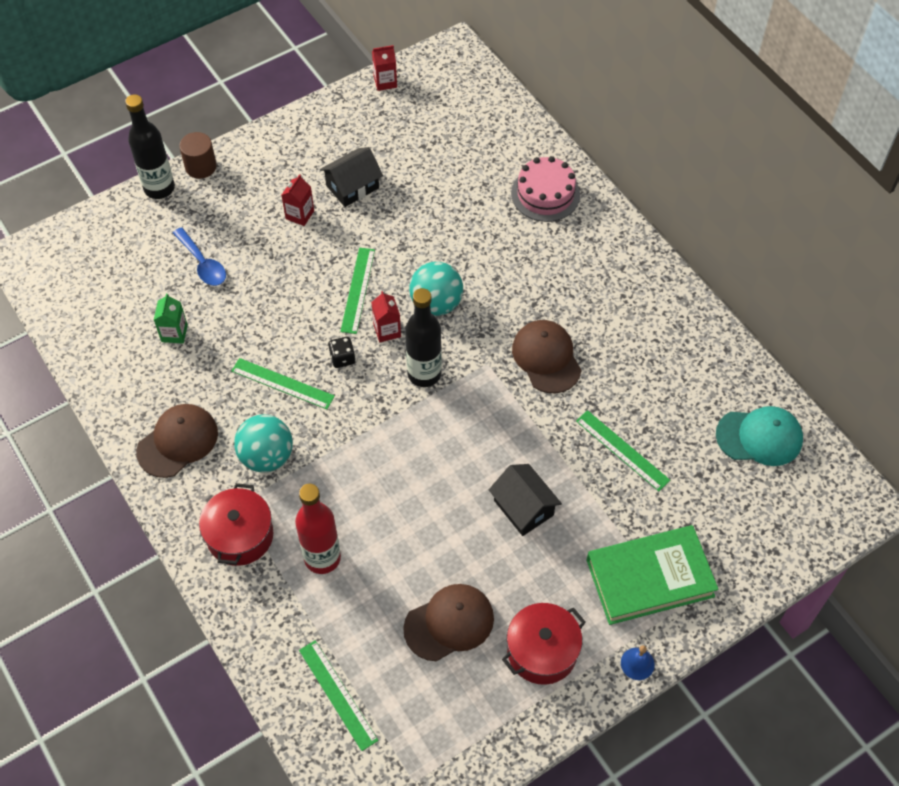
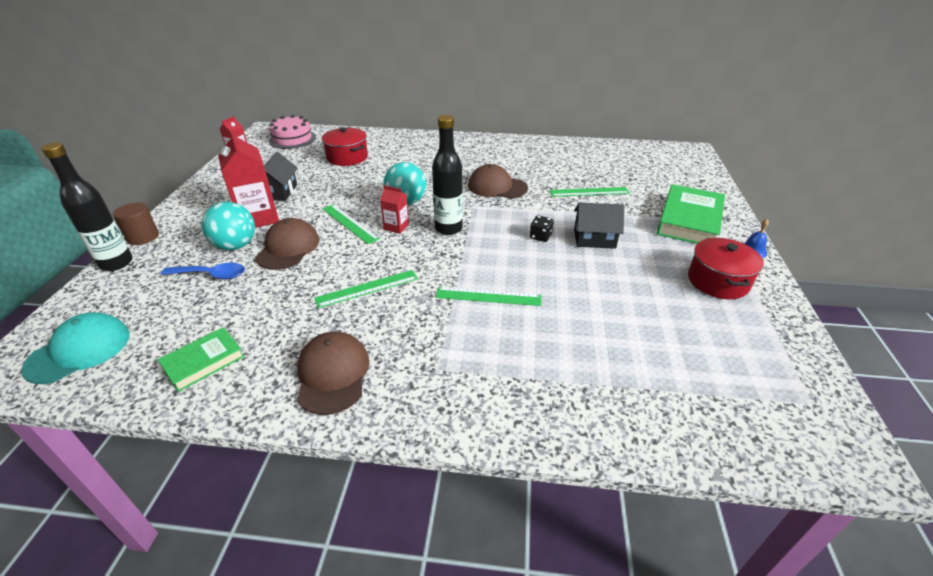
camera: 50 degrees left, 20 degrees down
(124, 355) = (203, 362): none -> green book
(174, 333) = (237, 320): green carton -> none
(240, 535) = (471, 385): red pot -> red pot (347, 157)
(266, 456) = (416, 329): turquoise ball -> turquoise ball (235, 246)
(300, 215) = (258, 218): red carton -> red carton, size x1.95
(322, 558) = (544, 346): red bottle -> none
(338, 694) = (690, 406): green ruler -> green ruler (488, 296)
(342, 358) = (389, 253): black dice -> black dice (540, 237)
(449, 623) = (662, 310): brown cap -> brown cap (288, 248)
(545, 194) = (395, 145): pink cake -> pink cake (292, 139)
(759, 437) = (624, 156): turquoise cap -> turquoise cap (79, 351)

